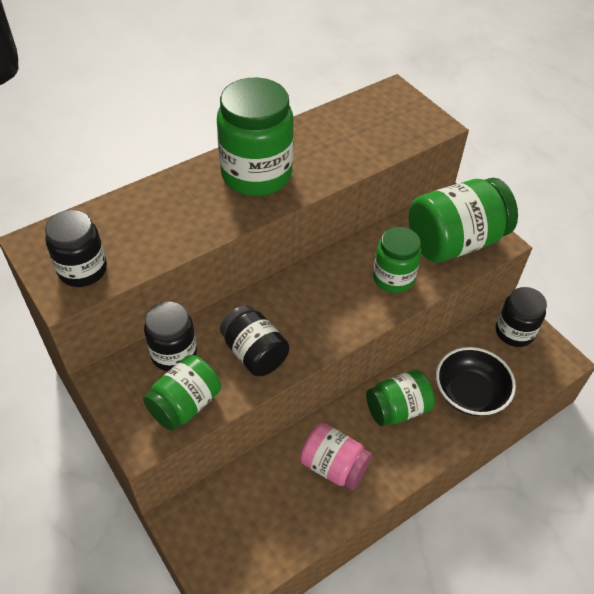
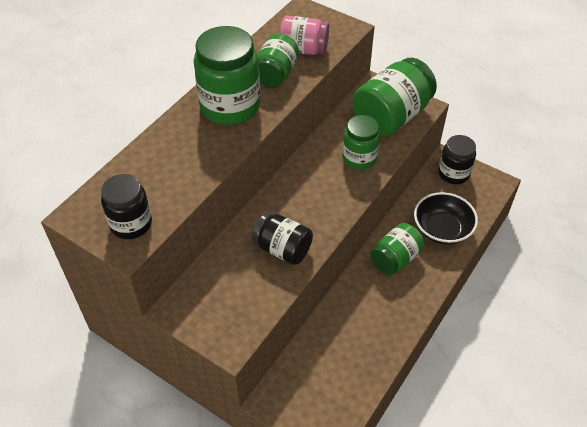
camera: 20 degrees left, 0 degrees up
(174, 354) = (219, 270): black jar -> none
(185, 404) = (249, 305): green jar -> green jar (275, 74)
(333, 466) = (368, 317): pink jar -> pink jar (303, 49)

